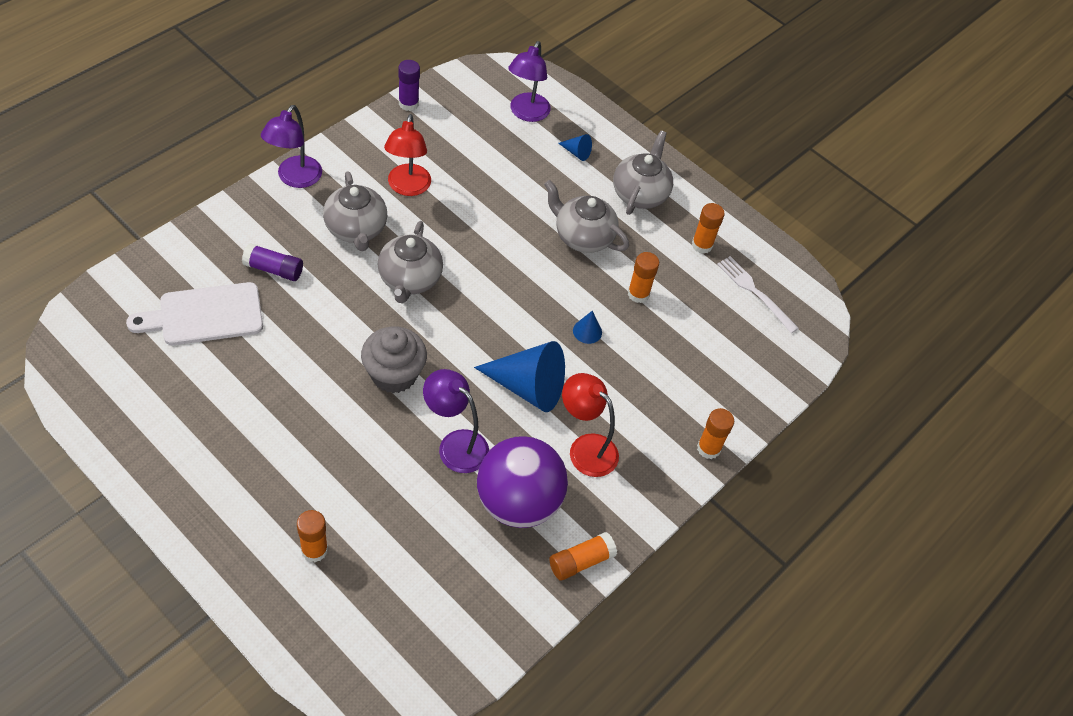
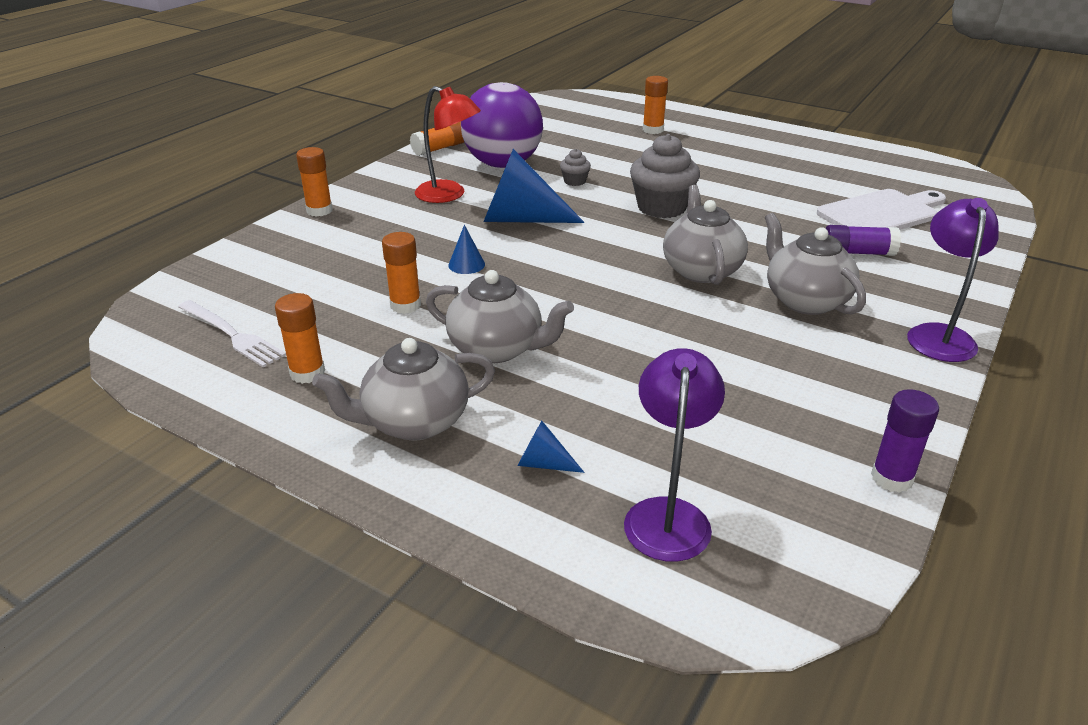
camera: 175 degrees right, 20 degrees down
(407, 187) = (782, 355): red lamp -> none
(455, 444) = (574, 181): purple lamp -> grey cupcake
(640, 194) = (414, 422): grey teapot -> grey teapot turned 60 degrees clockwise

